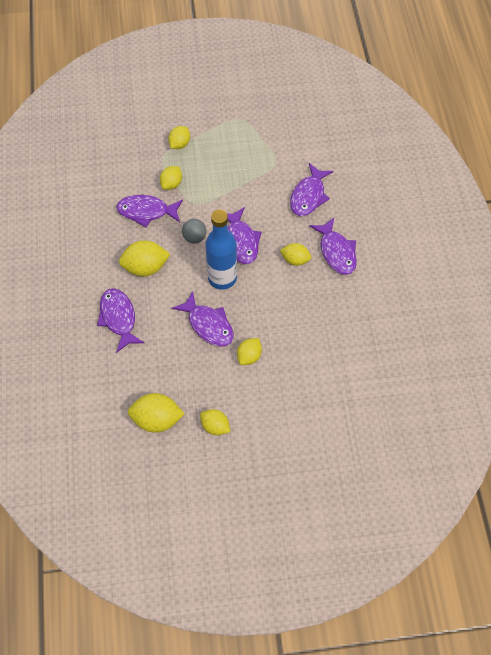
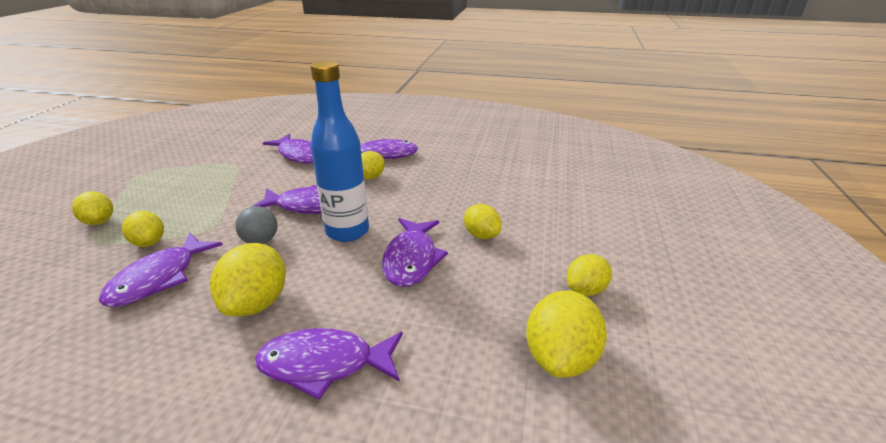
camera: 70 degrees left, 30 degrees down
(208, 325) = (411, 259): purple fish -> purple fish turned 120 degrees clockwise

